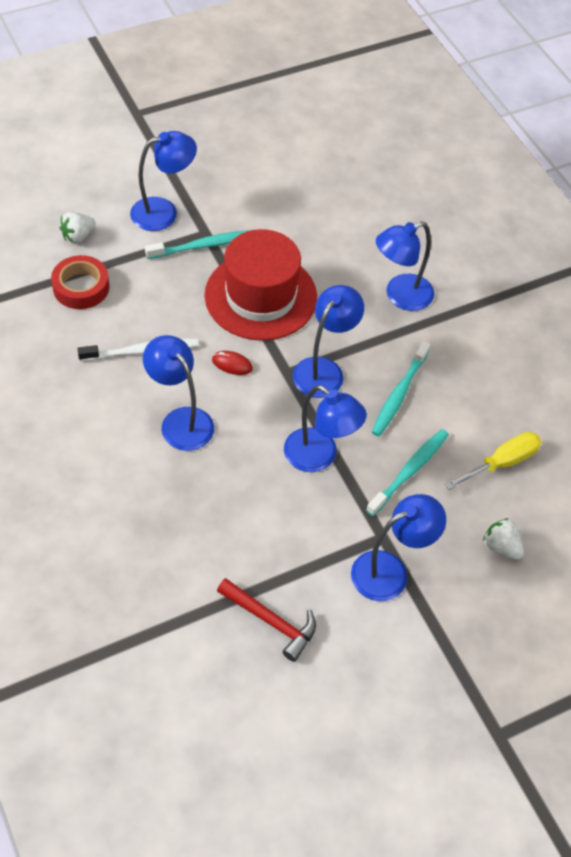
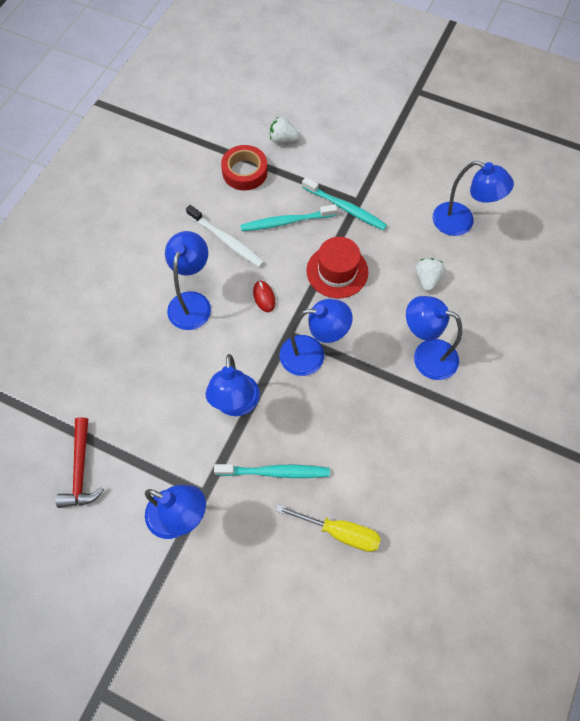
camera: 55 degrees right, 10 degrees up
(164, 212) = (350, 166): blue lamp -> blue lamp (461, 223)
(261, 296) = (337, 271): red hat -> red hat, size x0.63
(399, 394) = (336, 417): turquoise toothbrush -> turquoise toothbrush (286, 222)
(501, 547) = (263, 583): white strawberry -> white strawberry (427, 279)

